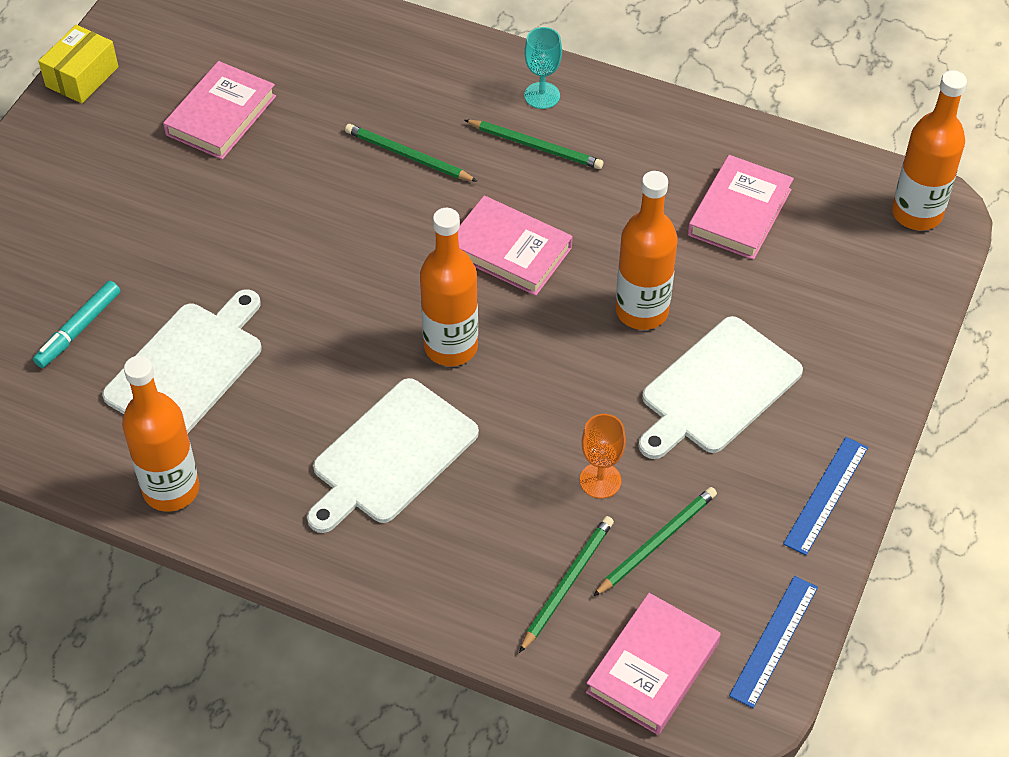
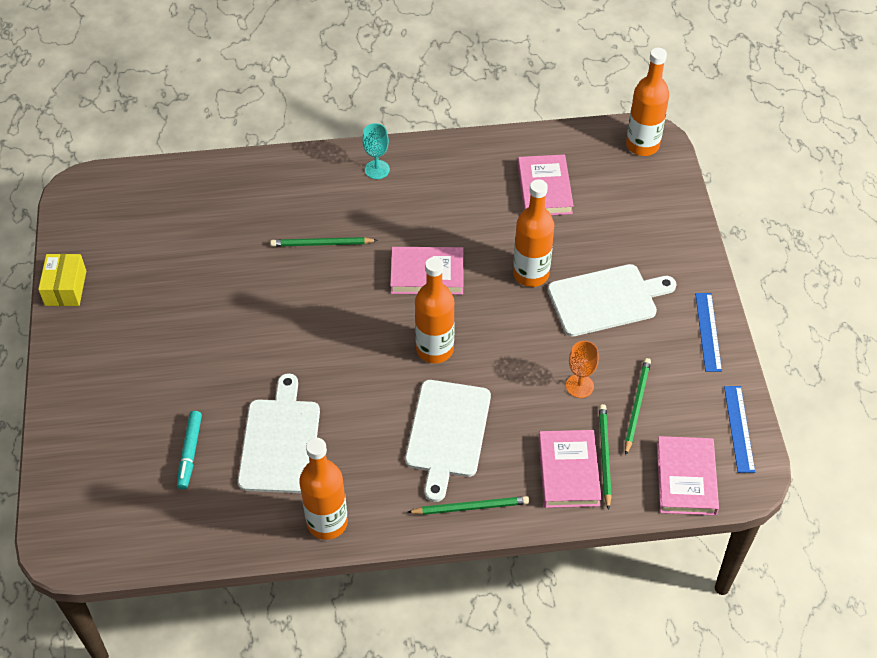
camera: 30 degrees left, 0 degrees up
(221, 115) = (180, 272): pink book -> pink book (568, 472)
(536, 146) = (396, 203): green pencil -> green pencil (471, 507)
(717, 389) = (606, 300): white cutting board -> white cutting board turned 120 degrees counterclockwise

